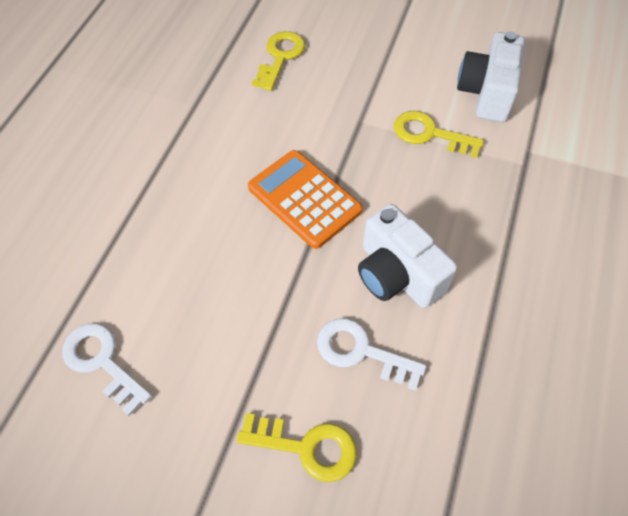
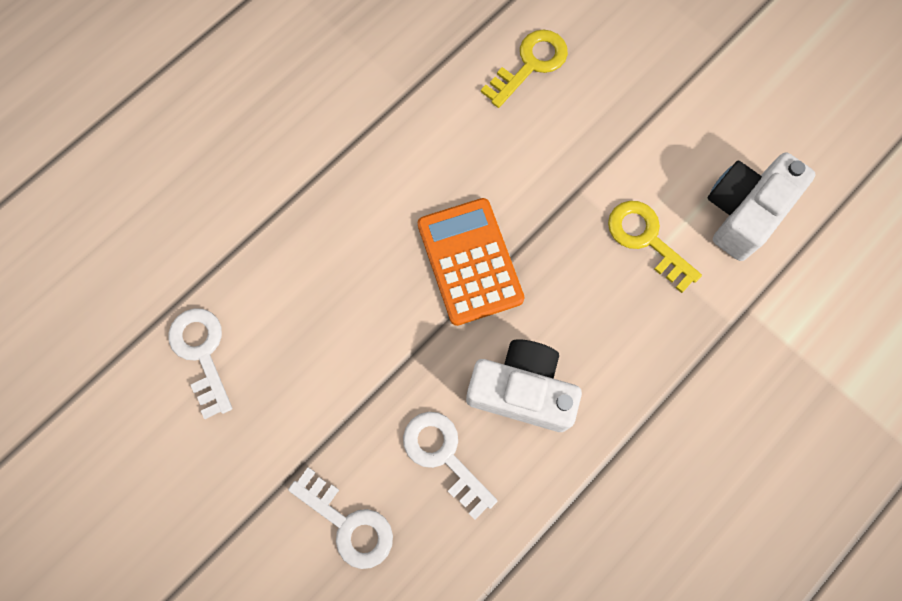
camera: 25 degrees right, 15 degrees up
(306, 447) = (348, 524): yellow key -> white key
(397, 274) = (522, 391): white camera -> white camera turned 120 degrees clockwise

